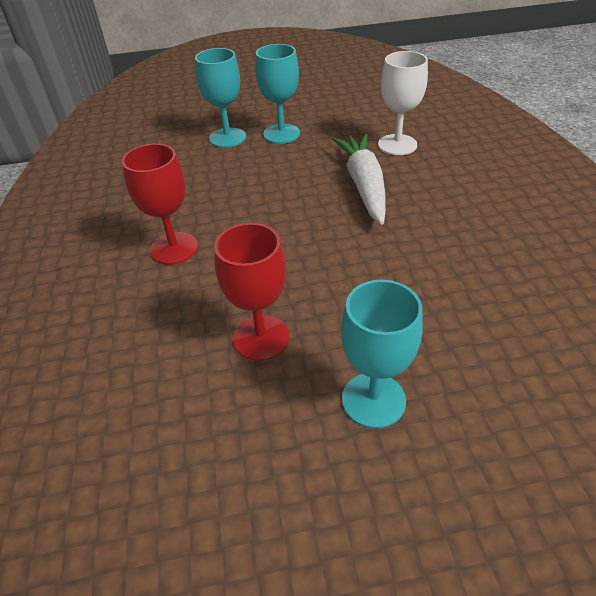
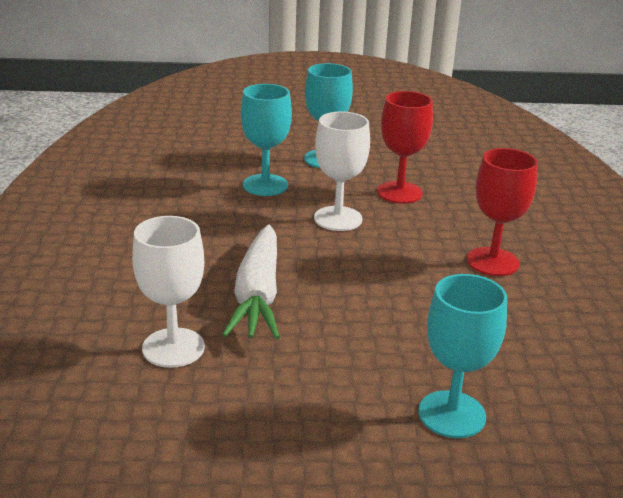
camera: 175 degrees left, 15 degrees down
(281, 134) = (353, 405): turquoise goblet -> turquoise goblet (265, 185)
(324, 278) = (338, 219): none -> white goblet

